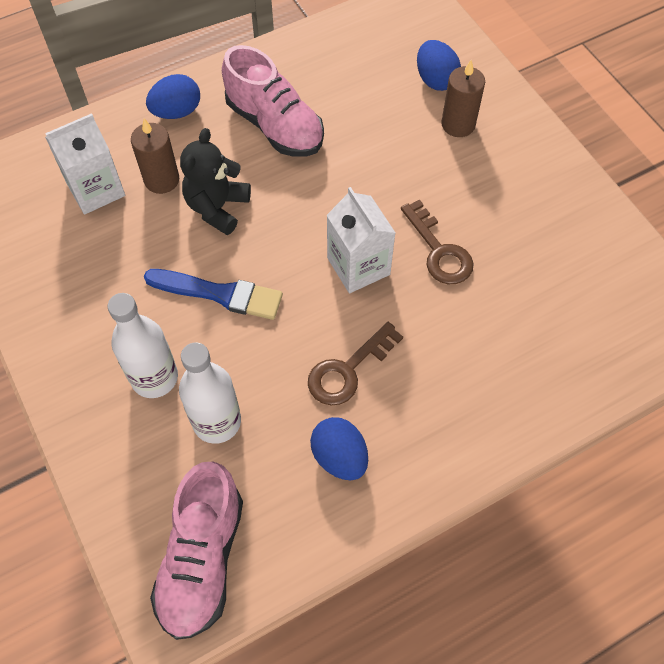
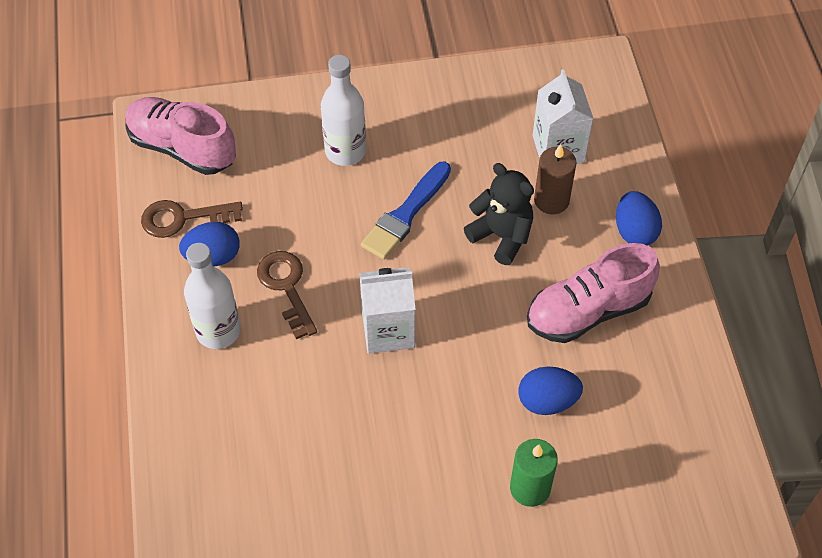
camera: 110 degrees right, 5 degrees down
(217, 421) = (286, 183): white bottle -> white bottle (218, 331)
(435, 80) = (604, 490): blue egg -> blue egg (547, 401)
(439, 251) = (376, 406): brown key -> brown key (183, 218)
(458, 124) = (530, 488): brown candle -> green candle

